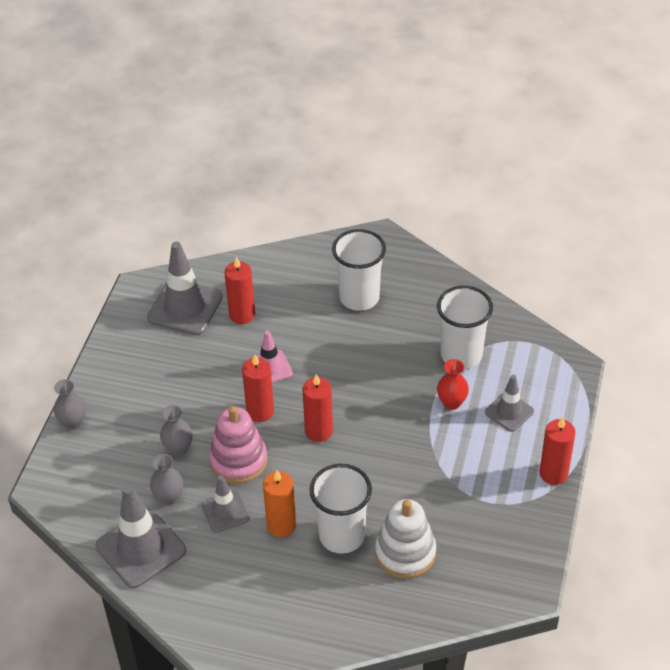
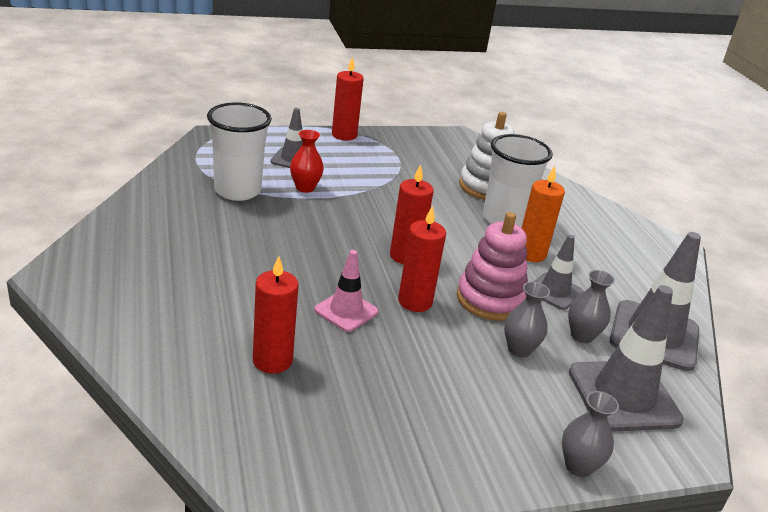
camera: 125 degrees left, 15 degrees down
(185, 307) = (293, 425): grey traffic cone -> grey traffic cone (623, 396)
(359, 297) = (185, 269): white cup -> none

